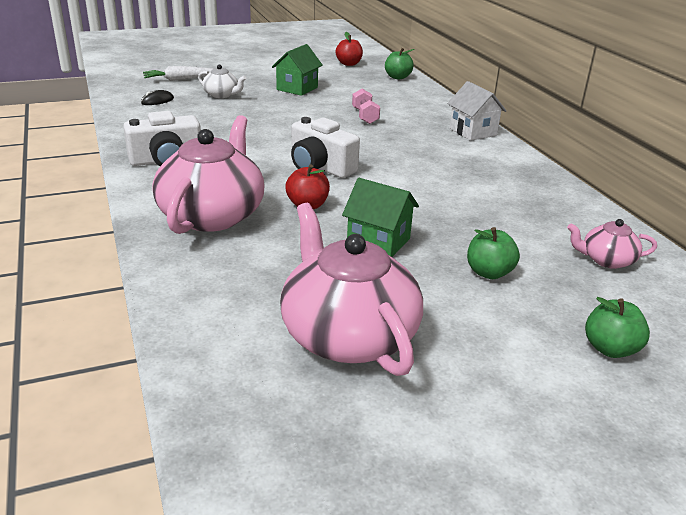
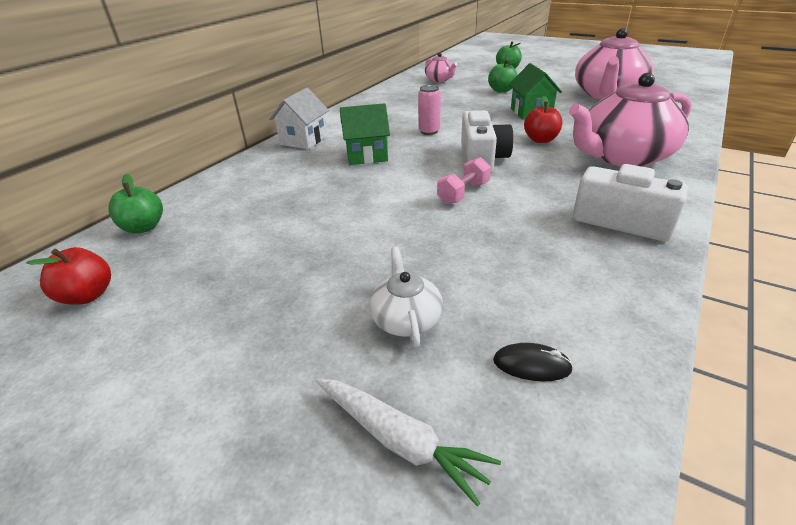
camera: 125 degrees left, 5 degrees up
(297, 88) = (286, 272): green house -> green house (366, 155)
(365, 116) = (332, 189): pink dumbbell -> pink dumbbell (463, 193)
(413, 175) = (429, 131): none -> pink can

